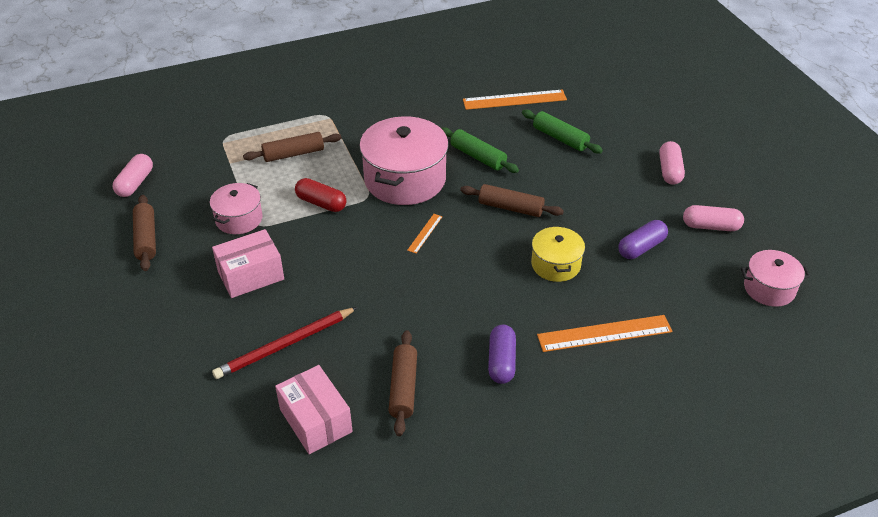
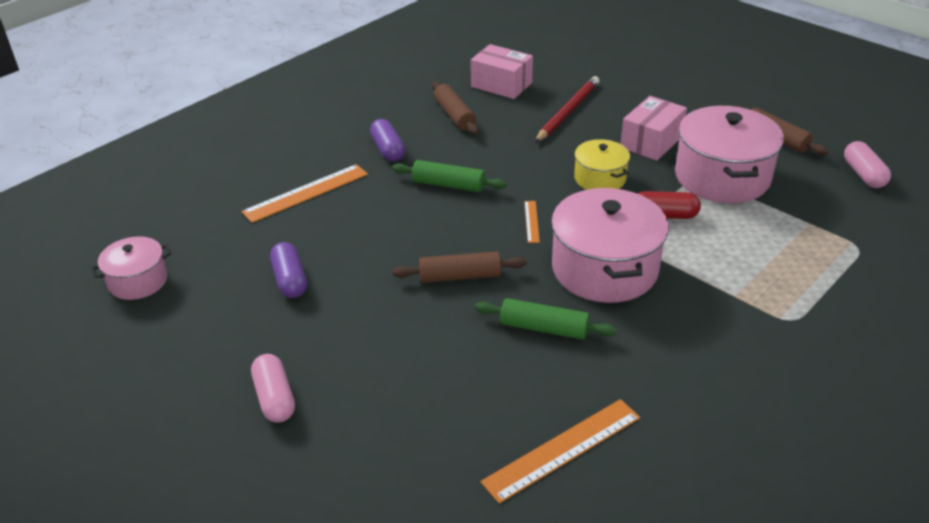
camera: 155 degrees right, 5 degrees down
(239, 219) = (722, 177): pink pot -> pink pot, size x1.82
(293, 154) = (759, 255): brown rolling pin -> none
(556, 264) = (378, 234): yellow pot -> yellow pot (600, 178)
(560, 138) = (452, 399): green rolling pin -> green rolling pin (448, 185)
(641, 247) = (290, 280): purple capsule -> purple capsule turned 45 degrees counterclockwise
(711, 226) = (208, 332): pink capsule -> none

